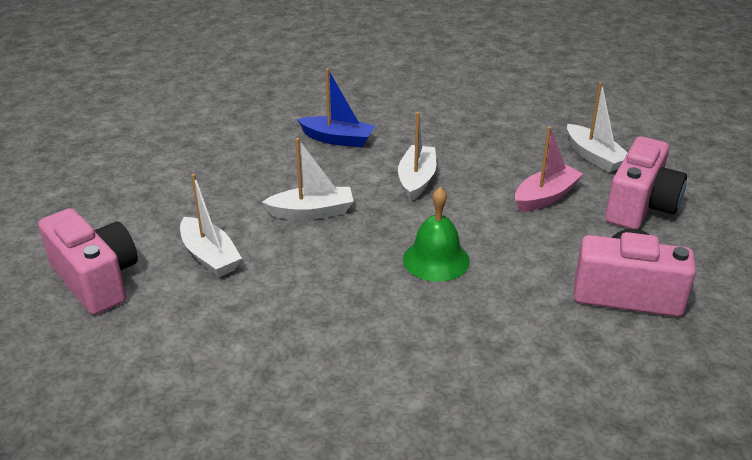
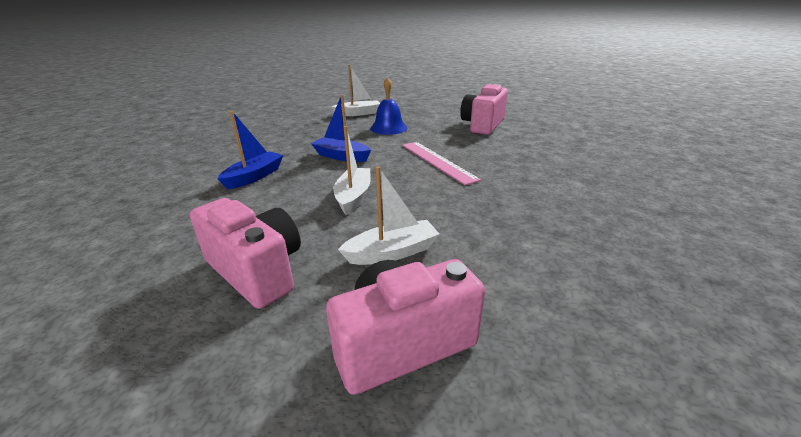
camera: 75 degrees left, 5 degrees down
(416, 180) = (341, 156): white boat -> blue boat
(436, 260) = (437, 161): green bell -> pink ruler
(545, 197) = (388, 128): pink boat -> blue bell
(640, 206) = (411, 112): pink camera -> pink camera (257, 271)

